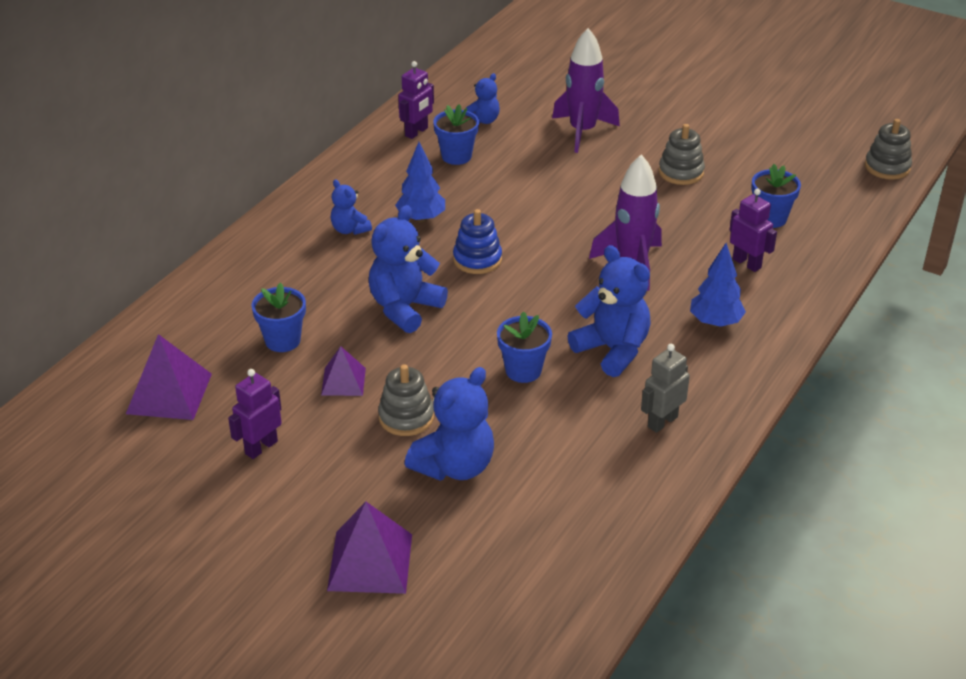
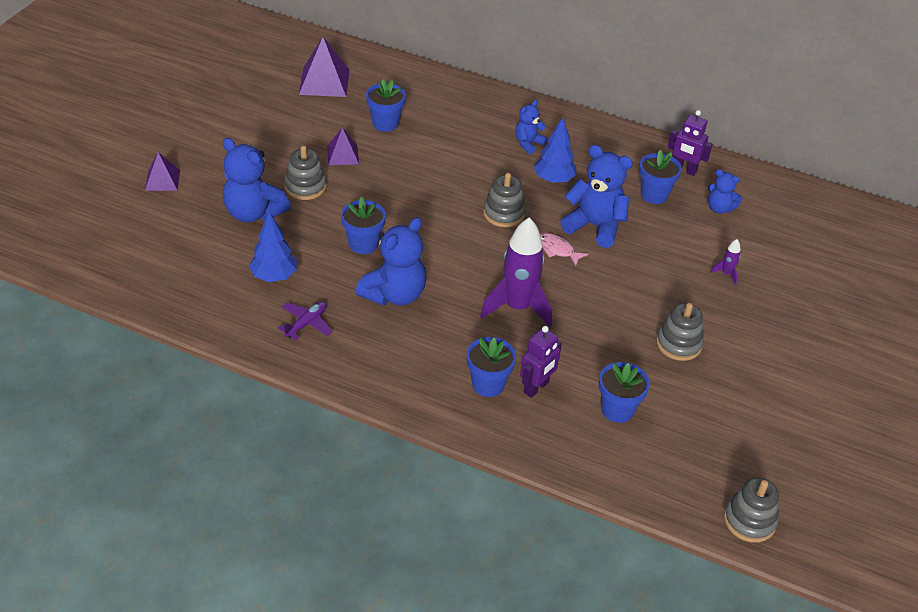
camera: 80 degrees right, 5 degrees up
(261, 447) = (272, 125): purple robot -> none
(370, 562) = (162, 180): purple pyramid -> purple pyramid, size x0.61
(404, 308) = (432, 178): blue teddy bear -> blue teddy bear (595, 226)
(477, 259) = (504, 214): blue stacking toy -> grey stacking toy
(541, 229) = (557, 250): none -> pink fish
(582, 131) = (726, 274): purple rocket -> purple rocket, size x0.41
(662, 422) = (306, 324): grey robot -> purple plane
(715, 322) = (441, 361): blue tree -> blue tree (274, 276)
(746, 294) = (488, 384): none -> blue flower pot

